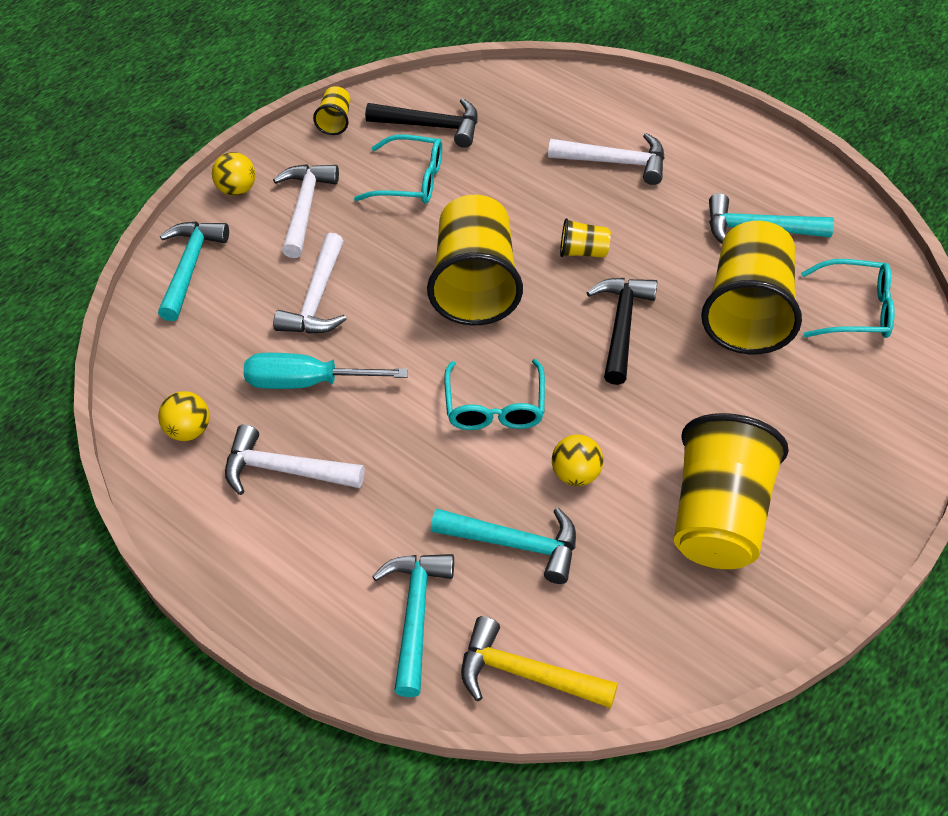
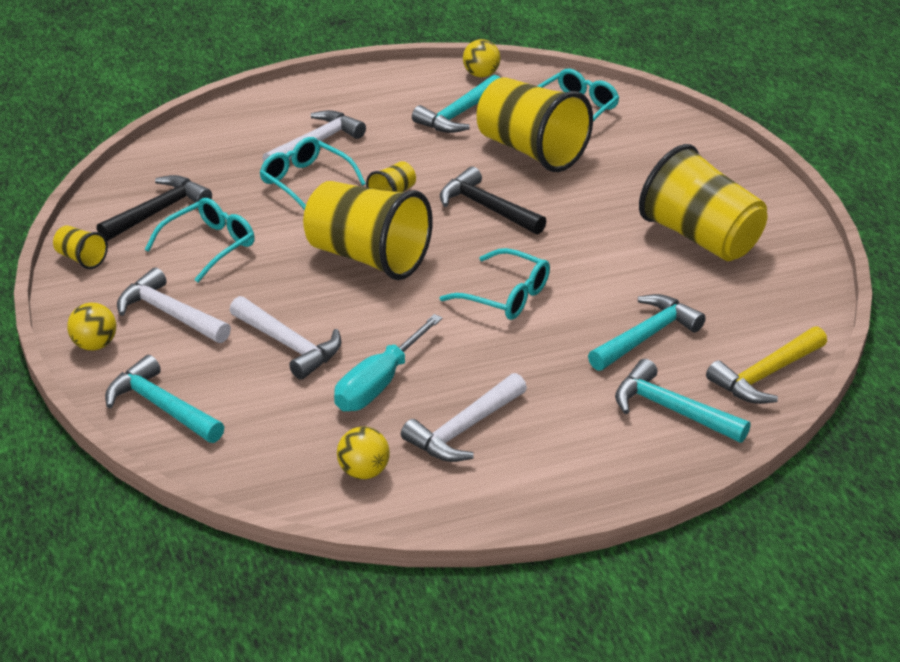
camera: 60 degrees left, 15 degrees down
(551, 187) = (306, 182): none -> turquoise glasses
(576, 474) = (607, 283): yellow ball -> yellow ball (481, 75)

